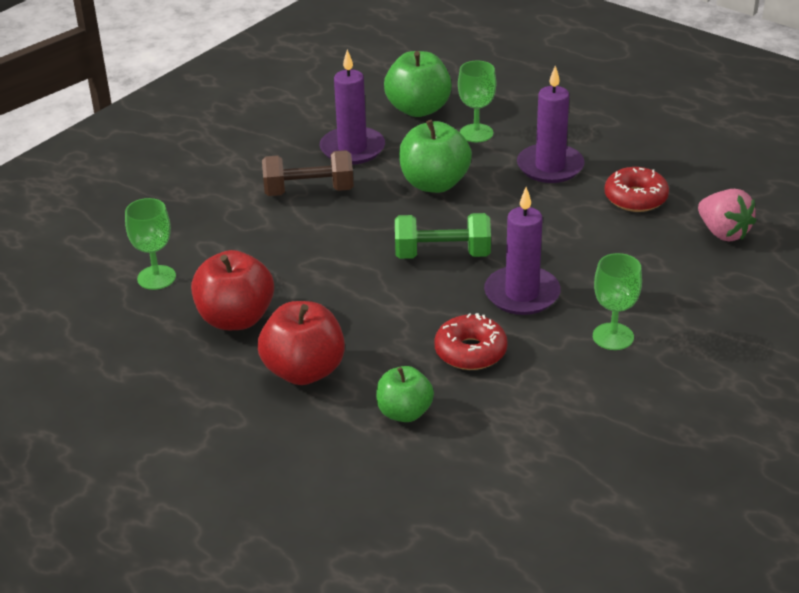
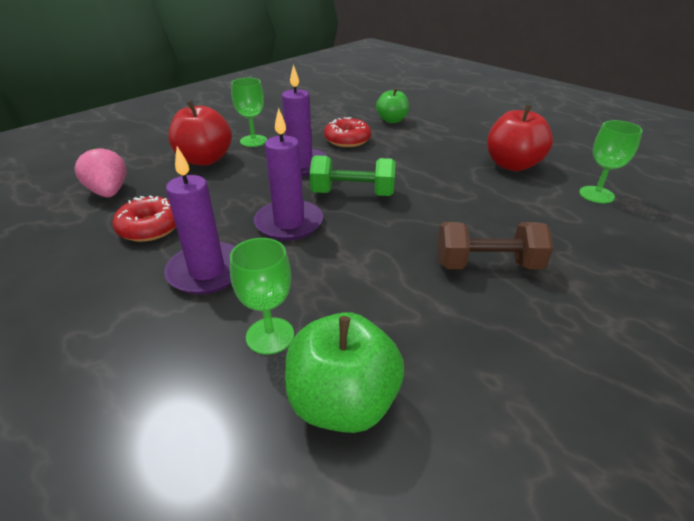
camera: 175 degrees left, 0 degrees up
(304, 371) = (454, 138): red apple -> red apple (205, 160)
(352, 149) = (445, 324): purple candle -> purple candle (289, 223)
(434, 184) = (345, 261): green apple -> none

